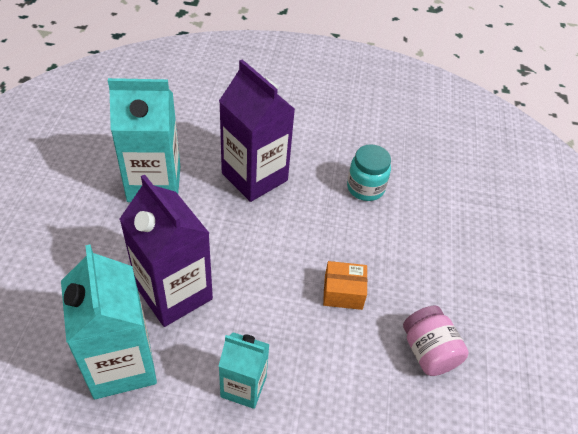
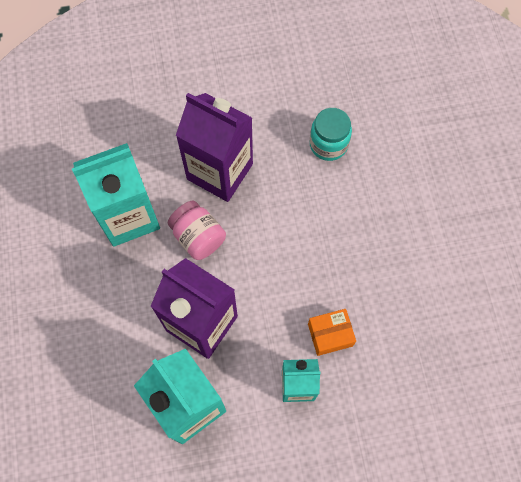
camera: 15 degrees left, 20 degrees up
(343, 292) = (347, 265): orange box -> orange box (330, 335)
(428, 351) = (437, 294): pink jar -> pink jar (198, 237)

